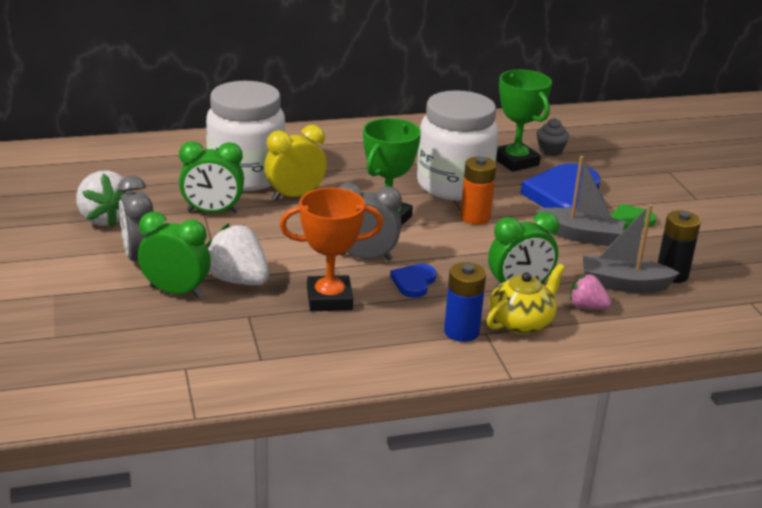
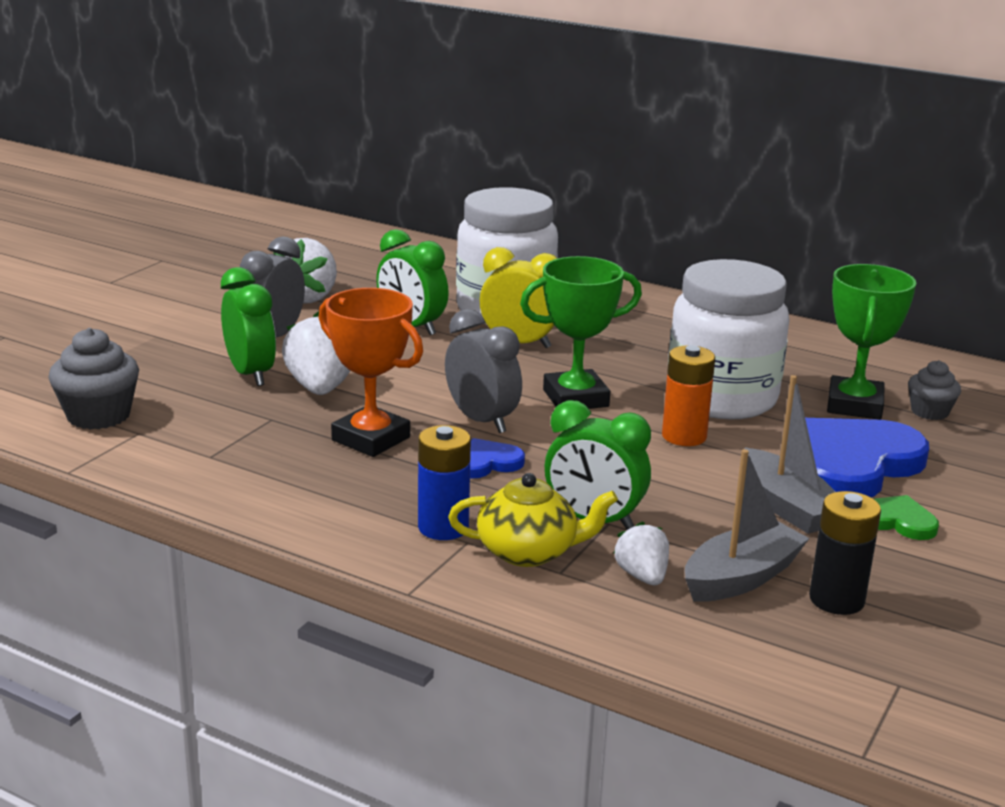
camera: 45 degrees right, 5 degrees down
(135, 370) = (98, 415): none -> grey cupcake
(587, 307) = (642, 576): pink strawberry -> white strawberry
(623, 284) = (741, 577): grey boat -> grey boat turned 90 degrees clockwise

